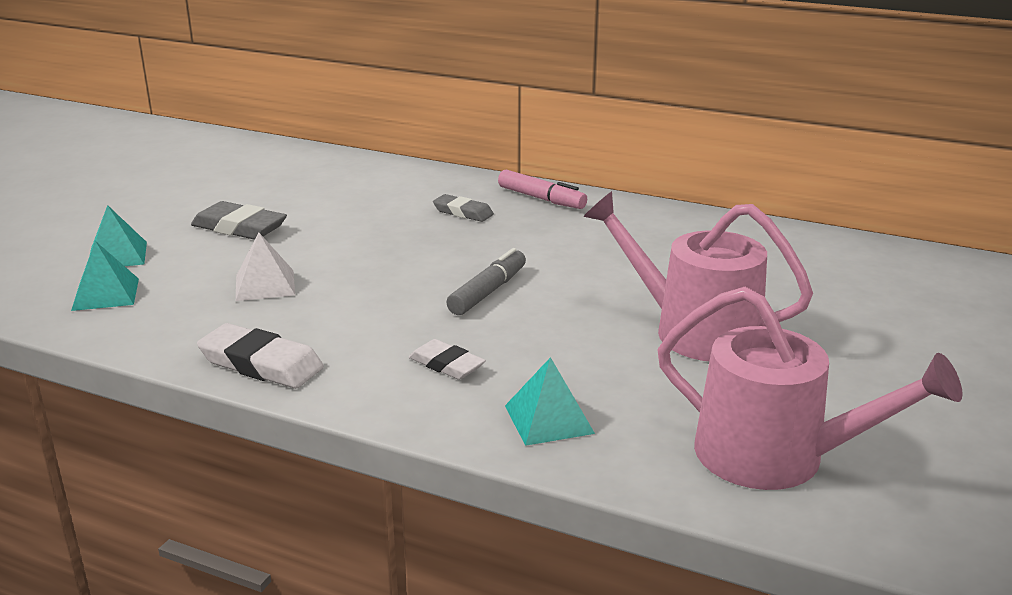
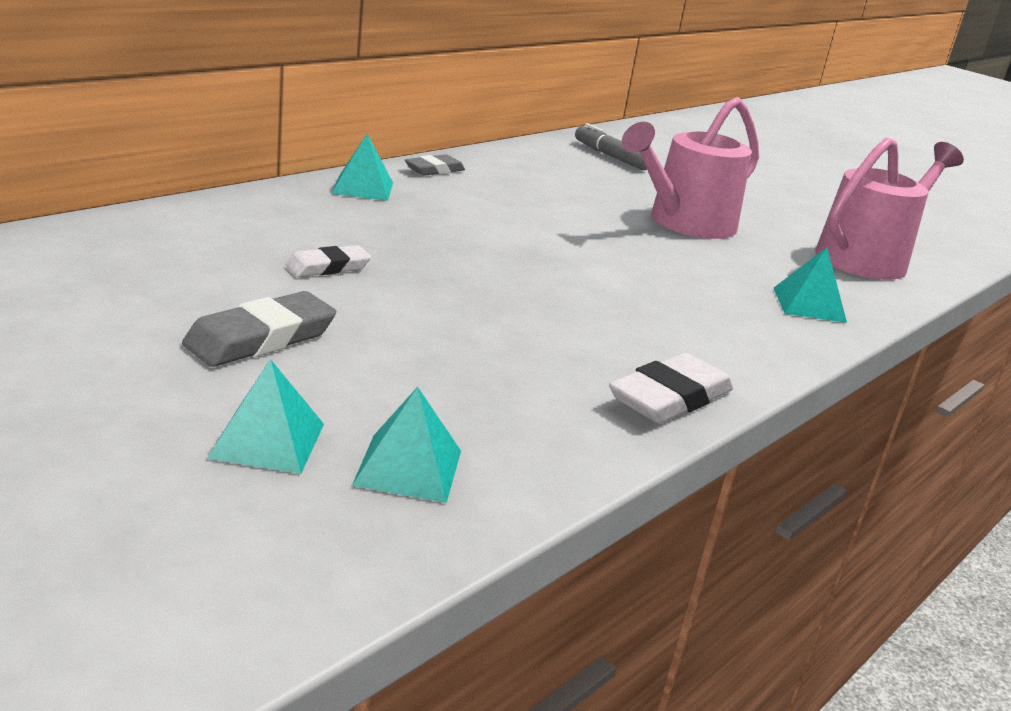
camera: 75 degrees left, 0 degrees up
(265, 285) = (467, 358): white pyramid -> none
(446, 365) = (706, 316): white eraser -> white eraser (328, 267)
(463, 212) = (359, 223): grey eraser -> grey eraser (434, 170)
(487, 292) = (567, 264): grey marker -> grey marker (611, 156)
(541, 198) = (363, 187): pink marker -> turquoise pyramid

